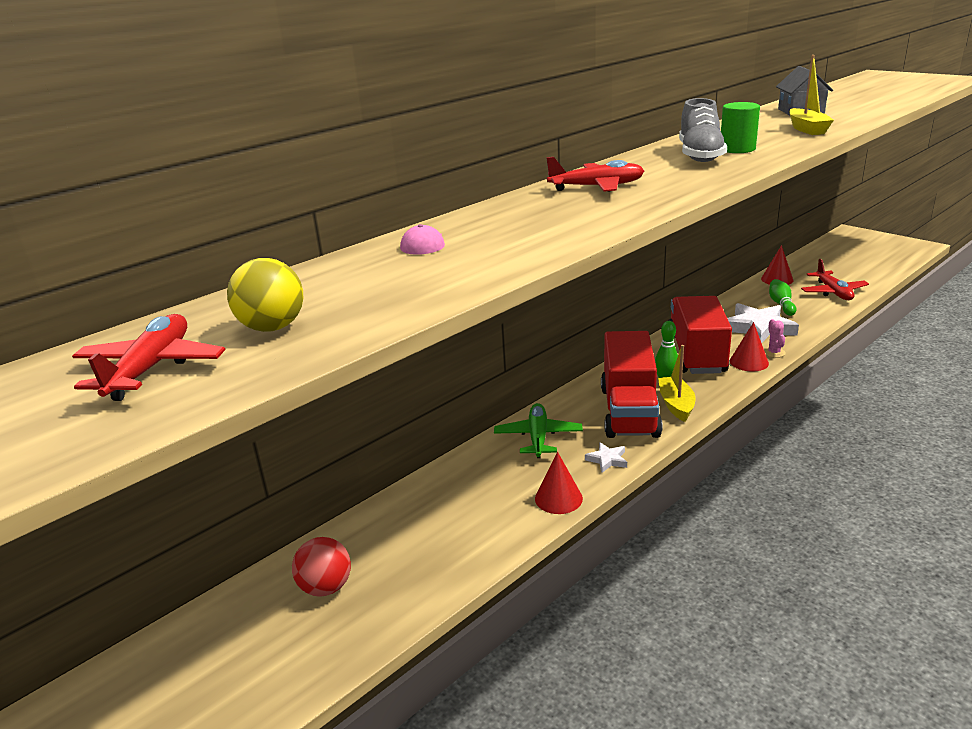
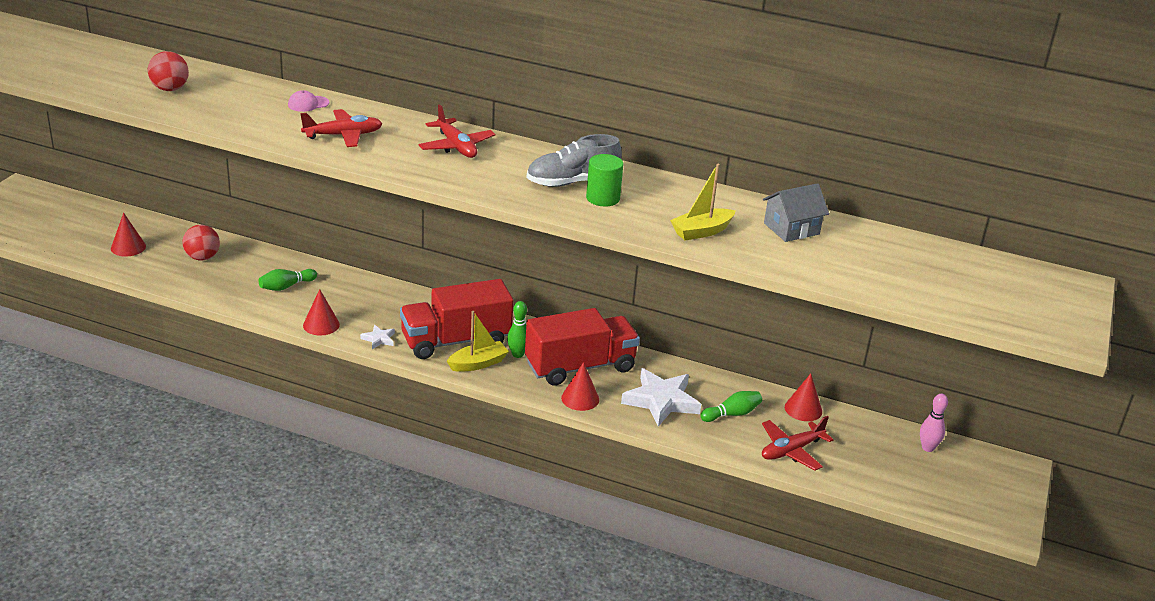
camera: 60 degrees right, 5 degrees up
(151, 368) = (119, 73): red plane -> red plane (343, 135)
(228, 675) = (128, 247): none -> red cone
(272, 328) = (170, 89): yellow ball -> red ball
(454, 515) = (286, 286): none -> green bowling pin
(538, 437) = (397, 303): green plane -> none
(774, 352) = (608, 413): pink cactus -> none
(829, 251) = (927, 448): none -> pink bowling pin

